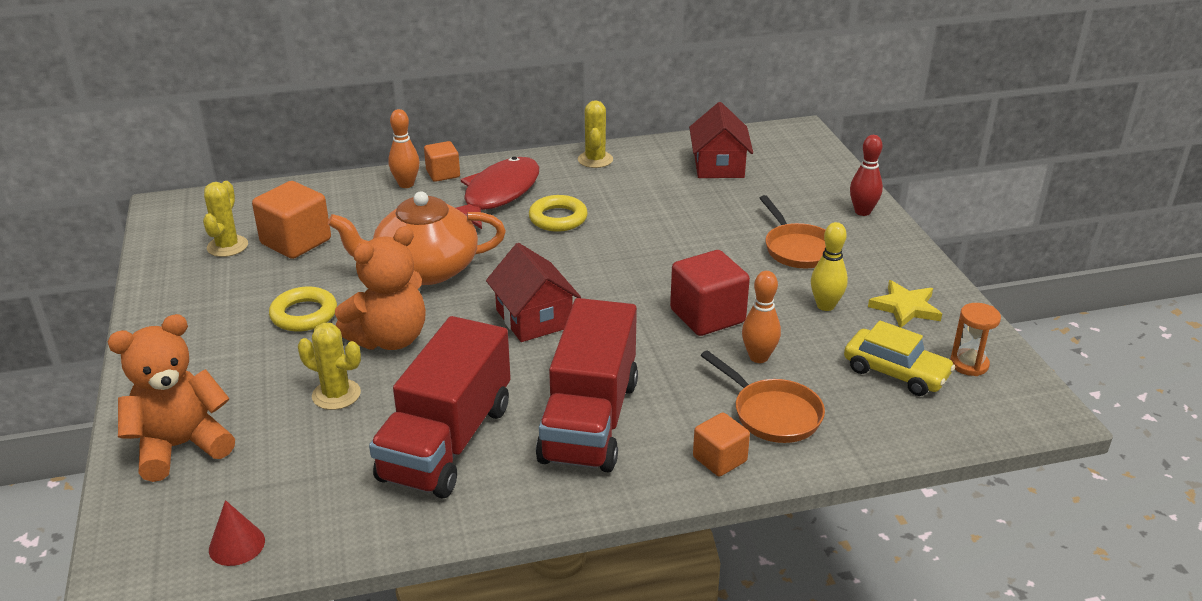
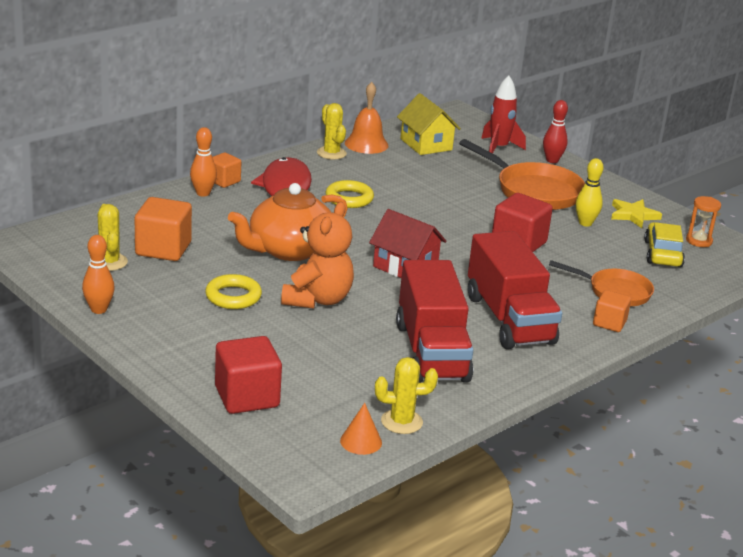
camera: 30 degrees left, 5 degrees down
(181, 446) = (247, 397): orange teddy bear -> red cube
(236, 545) = (361, 441): red cone -> orange cone
(336, 395) = (321, 341): yellow cactus -> yellow cactus (401, 422)
(647, 155) = (366, 144): none -> orange bell
(718, 166) = (426, 144): red house -> yellow house
(758, 357) = (575, 261): orange bowling pin -> orange bowling pin (99, 309)
(797, 249) = (534, 191): orange pan -> orange pan, size x1.57
(806, 185) = (498, 148): none -> red rocket
(896, 372) = (662, 254): yellow car -> yellow car turned 90 degrees counterclockwise

